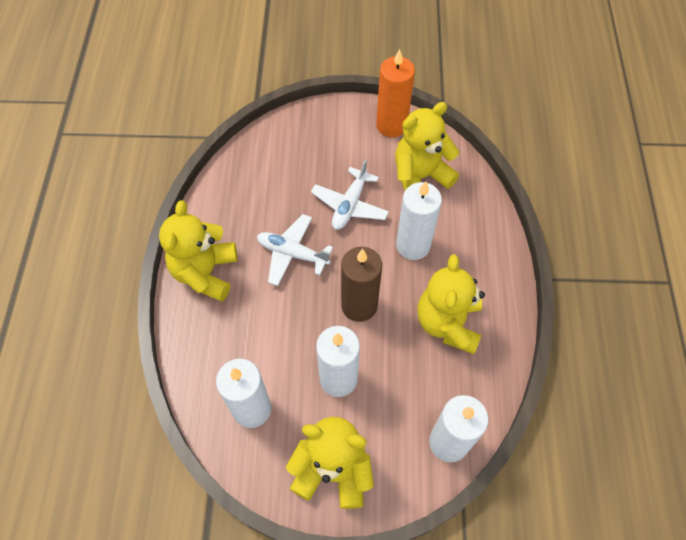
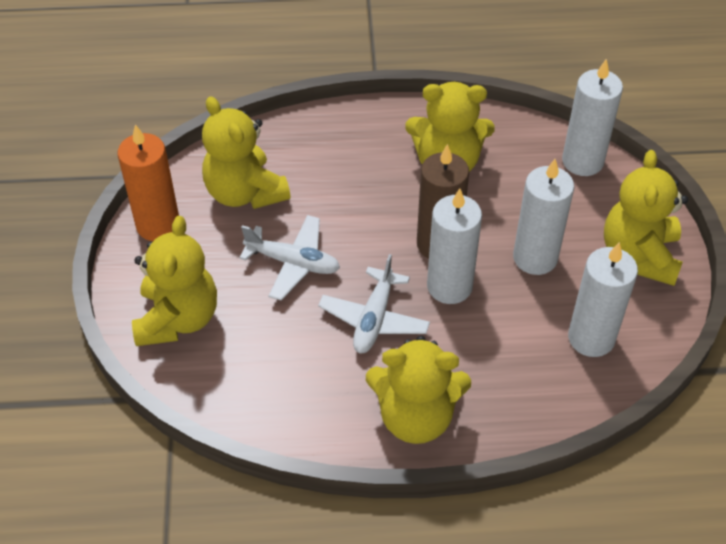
camera: 95 degrees left, 10 degrees down
(309, 137) = (178, 318): none -> yellow teddy bear
(413, 245) = (348, 197): white candle -> white candle (449, 286)

